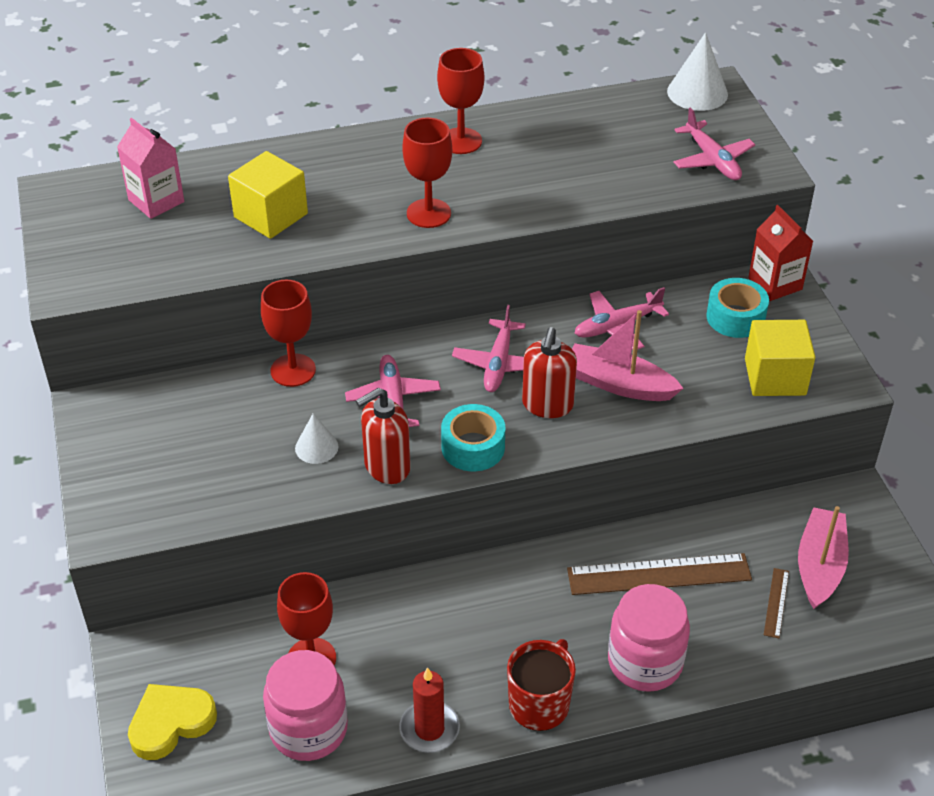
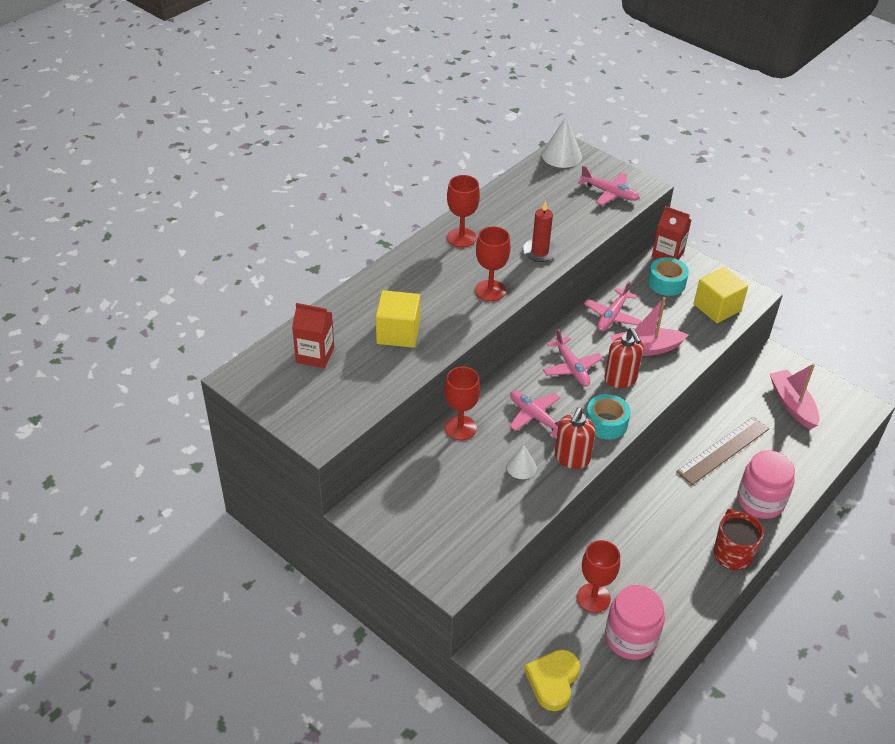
camera: 35 degrees left, 0 degrees up
(156, 201) = (315, 355): pink carton -> red carton
(429, 729) = (691, 599): red candle -> red candle (540, 252)
(776, 602) = (790, 435): brown ruler -> none

